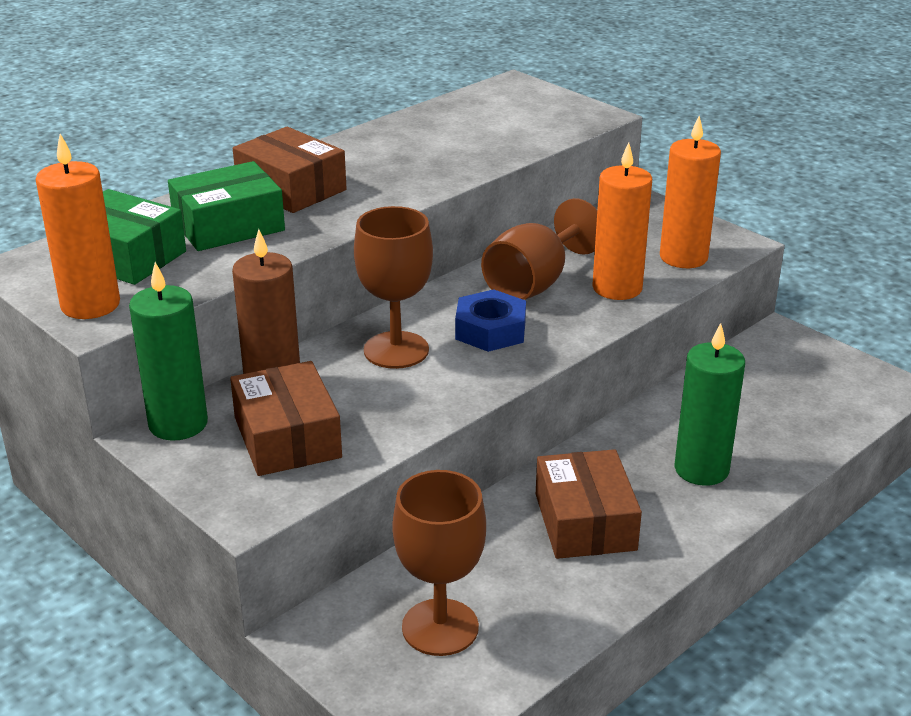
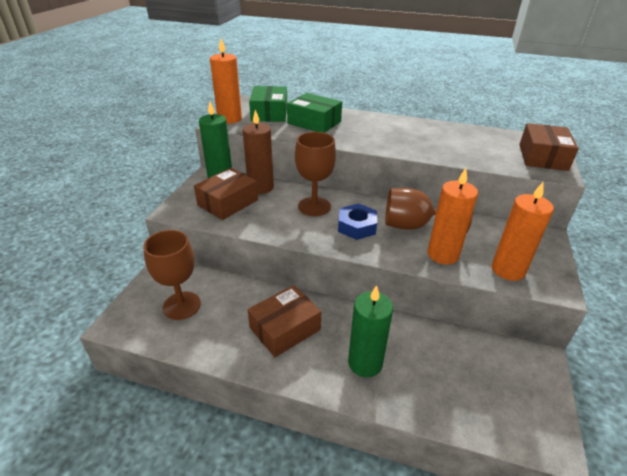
camera: 60 degrees right, 5 degrees up
(291, 188) = (360, 124): brown box -> brown box (542, 157)

